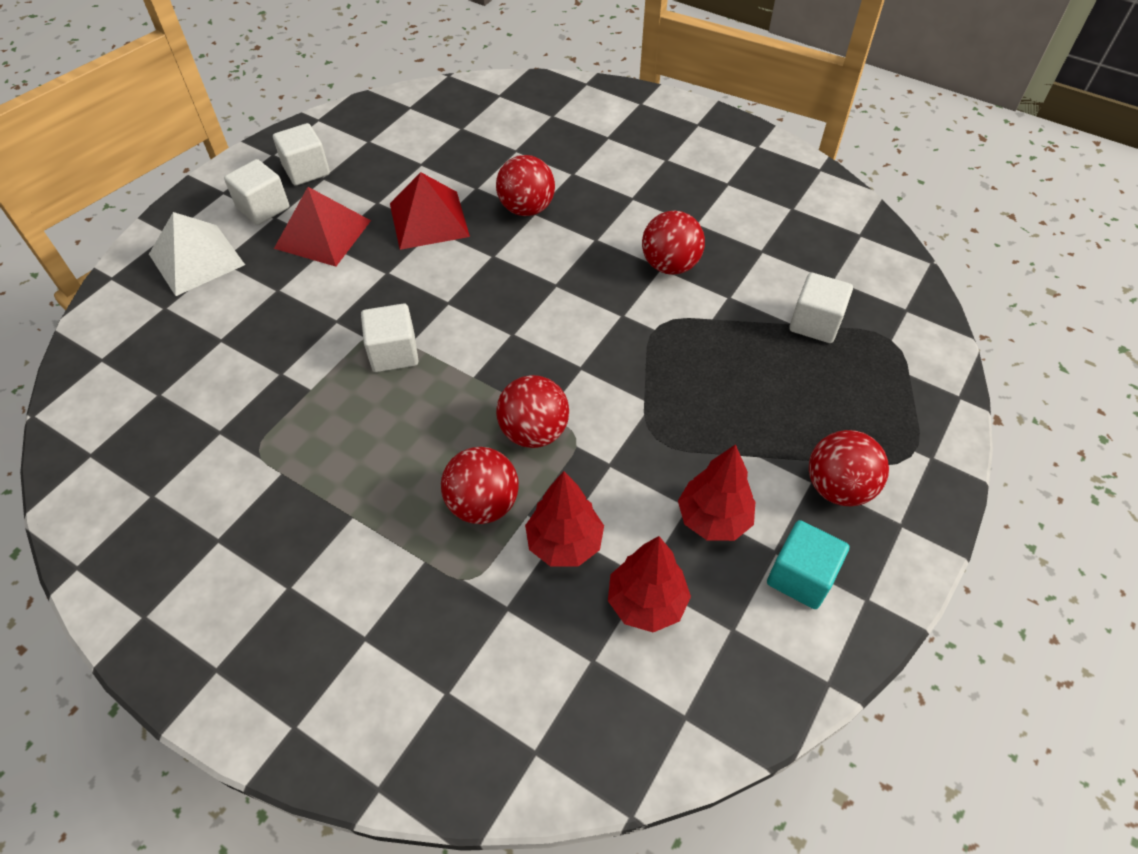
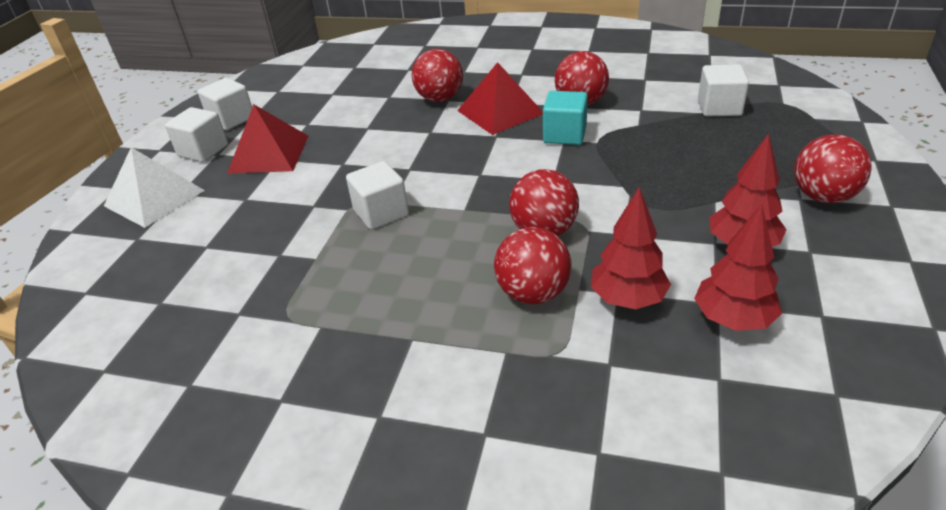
camera: 15 degrees left, 15 degrees down
(429, 220) = (360, 123): red pyramid -> red pyramid (500, 112)
(801, 576) = (845, 261): turquoise cube -> turquoise cube (564, 135)

